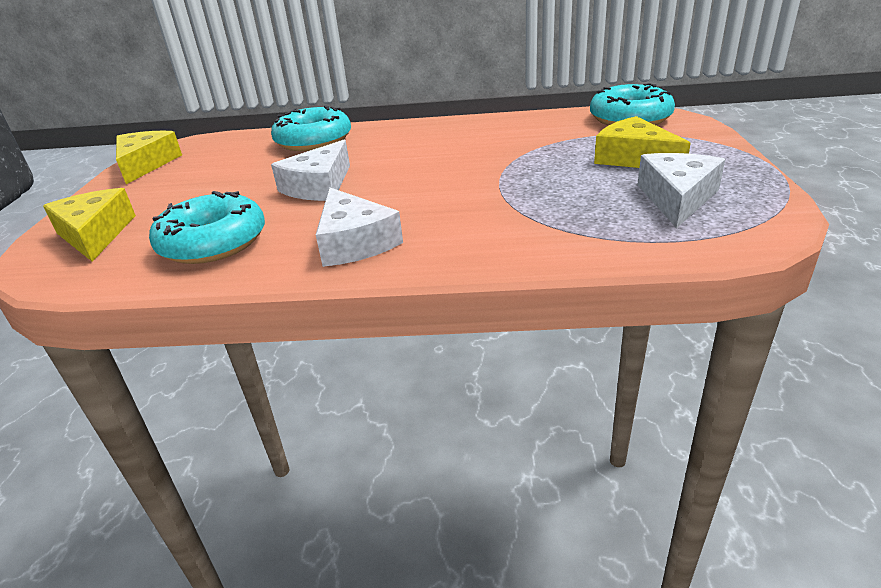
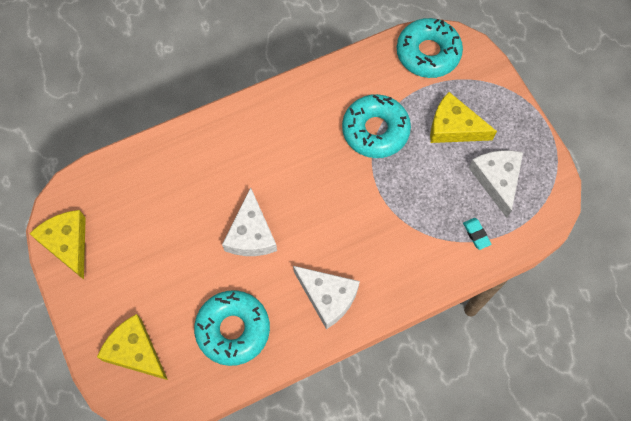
camera: 30 degrees left, 35 degrees up
(313, 140) = (188, 159): turquoise donut -> turquoise donut (375, 130)
(616, 233) = (476, 234): none -> turquoise eraser

